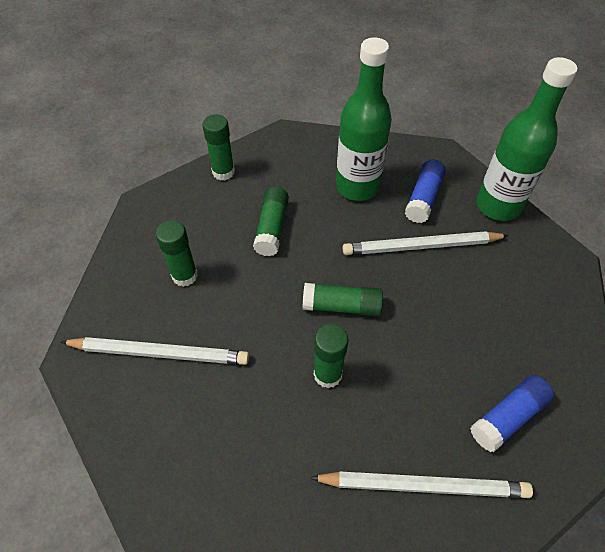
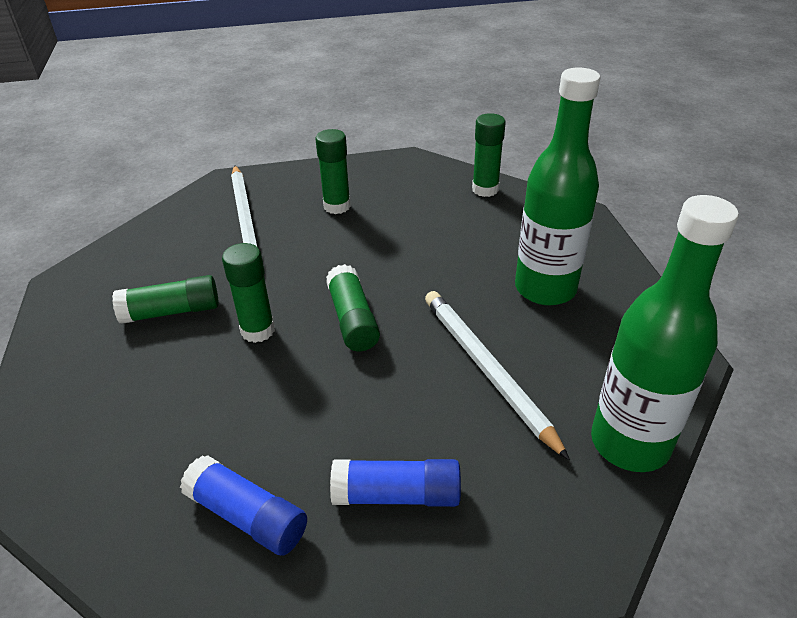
camera: 70 degrees right, 15 degrees down
(272, 228) = (431, 241): green glue stick -> green glue stick (171, 311)
(423, 198) = (576, 354): blue glue stick -> blue glue stick (397, 495)
(423, 485) = (137, 442): white pencil -> none

